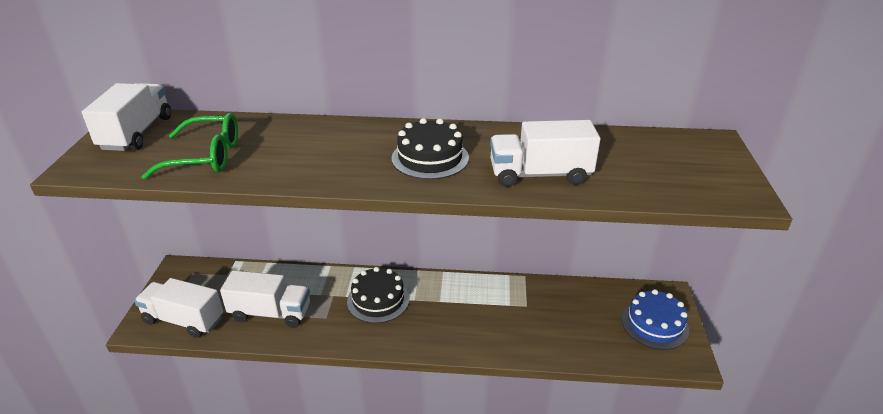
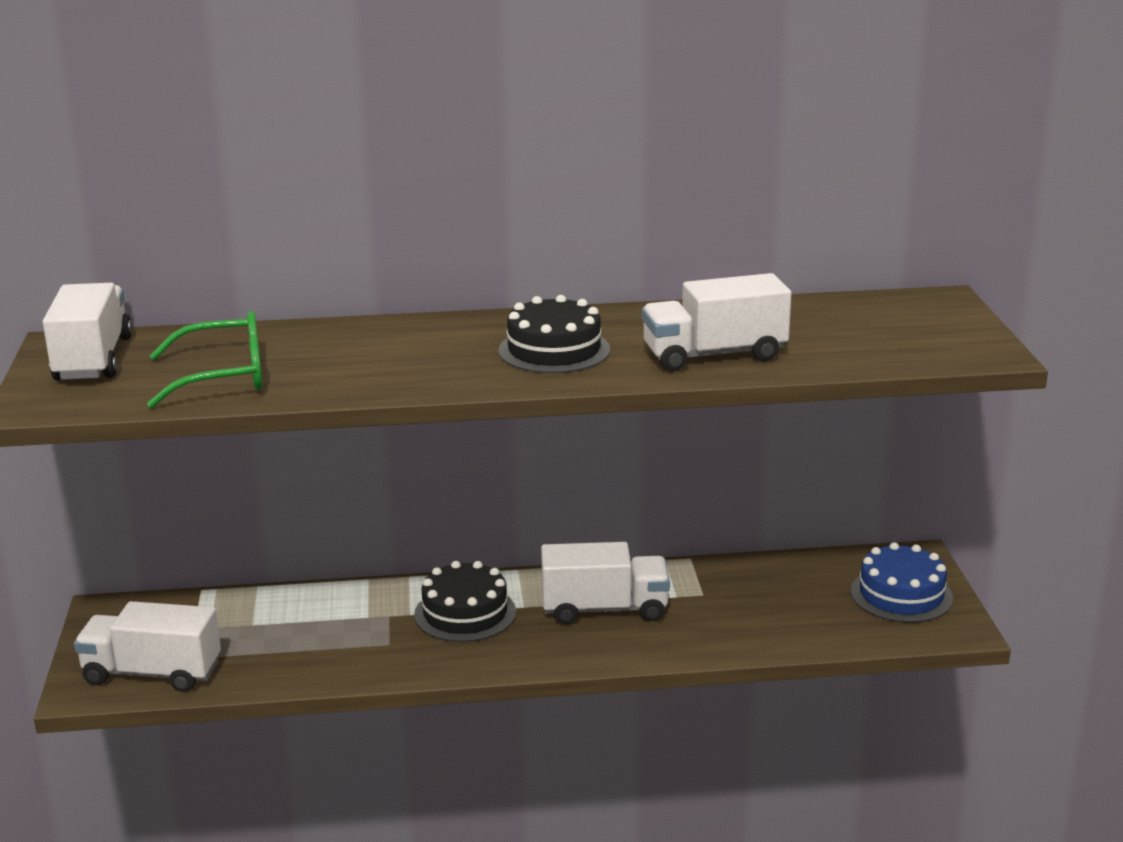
camera: 10 degrees left, 10 degrees down
(270, 313) = (294, 648): white truck -> white truck (604, 609)

